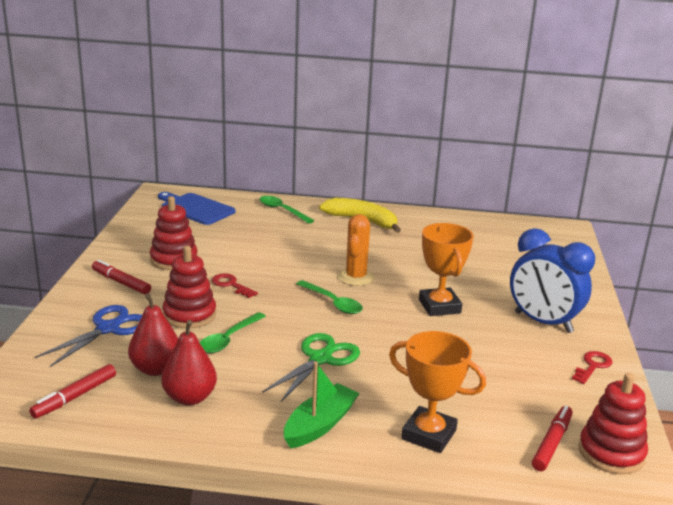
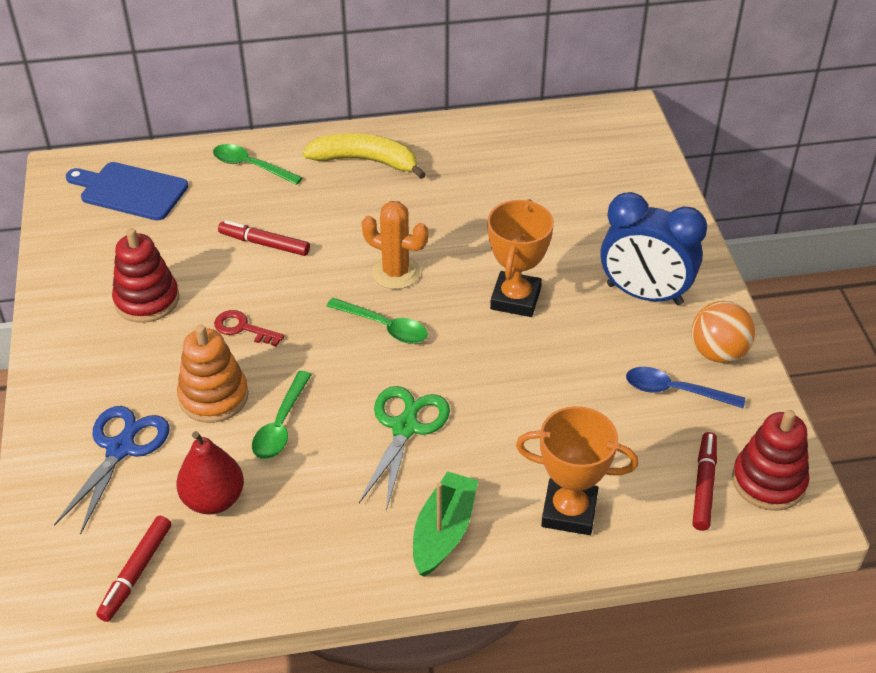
camera: 15 degrees left, 20 degrees up
(121, 282) = (96, 361): red marker -> red marker (264, 244)
(189, 315) = (213, 397): red stacking toy -> orange stacking toy
(189, 398) = (276, 534): red pear -> none
(356, 277) = (396, 273): orange cactus -> orange cactus turned 60 degrees counterclockwise
(439, 306) = (515, 299): orange trophy -> orange trophy turned 45 degrees clockwise
(548, 381) = (675, 391): none -> blue spoon
(592, 366) = (718, 353): red key -> orange ball

